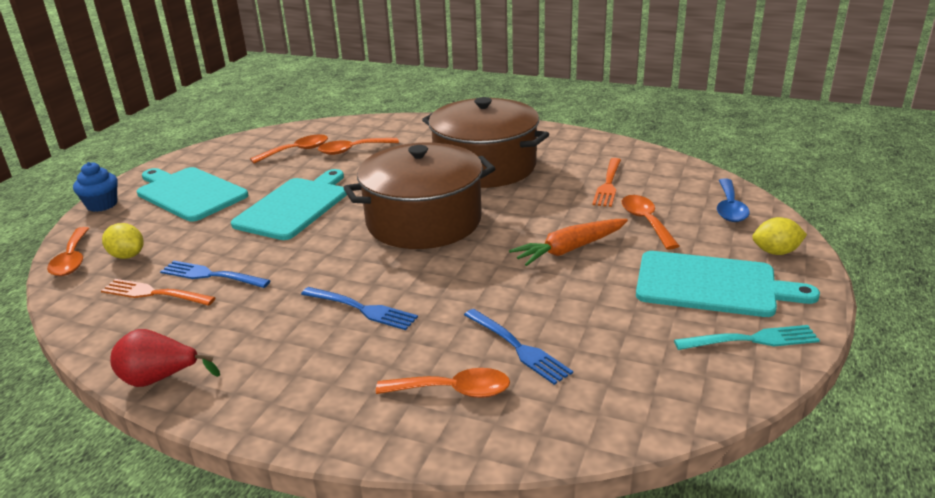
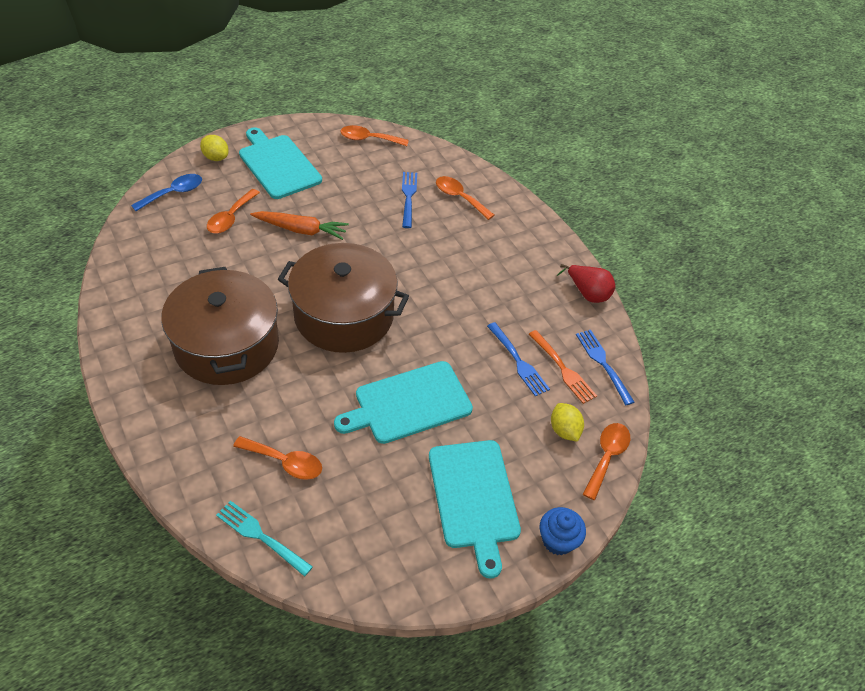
camera: 145 degrees left, 20 degrees up
(297, 151) = (330, 505): orange spoon -> orange spoon (369, 139)
(361, 309) = (455, 269): blue fork -> blue fork (603, 364)
(608, 184) = (191, 261): orange fork -> none
(750, 340) = (314, 137): turquoise fork -> turquoise fork (261, 537)

